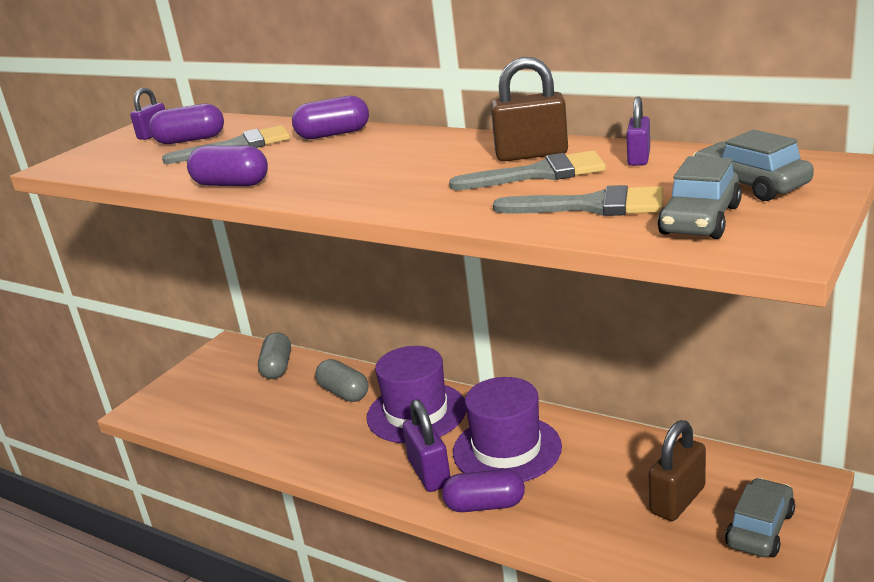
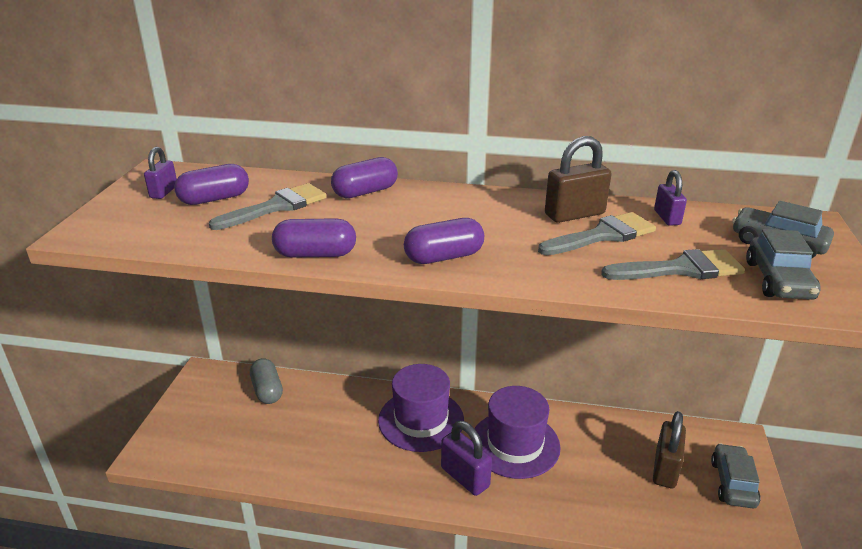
camera: 25 degrees left, 5 degrees up
(344, 393) = (345, 409): grey capsule -> none
(485, 505) = (527, 500): purple capsule -> purple capsule (444, 257)

